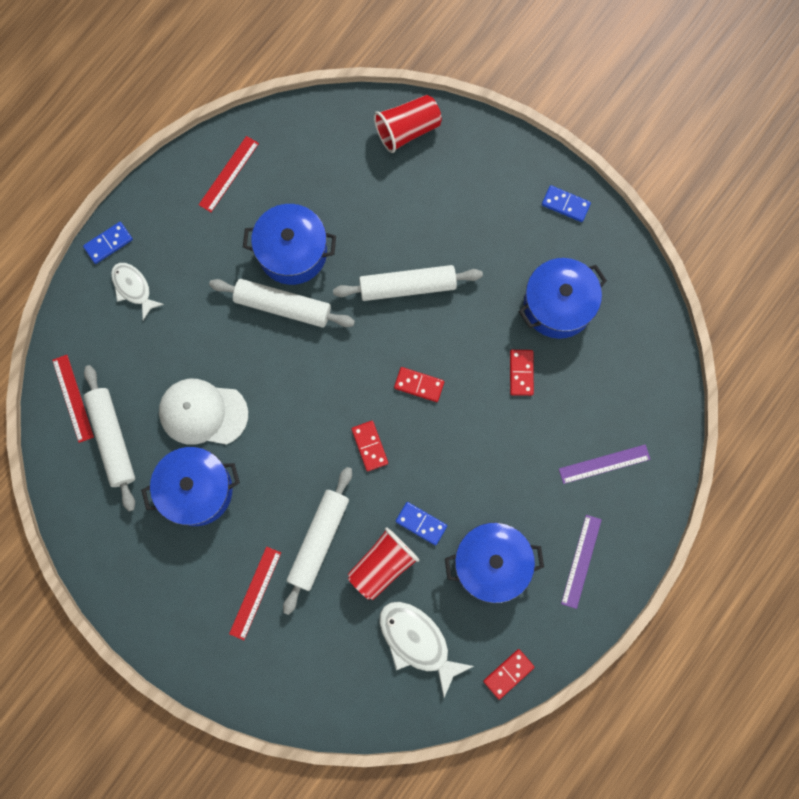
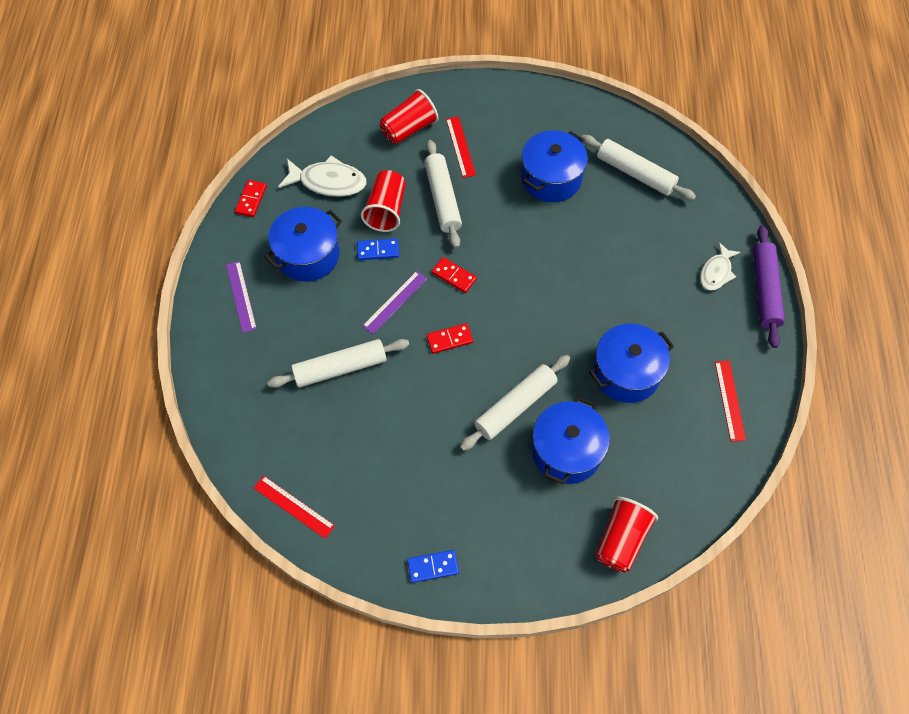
camera: 145 degrees right, 15 degrees down
(73, 398) = (685, 180): red ruler -> red ruler (294, 506)
(108, 243) = (765, 290): blue domino -> purple rolling pin
(133, 288) = (716, 272): white fish -> white fish turned 105 degrees clockwise
(203, 413) = (590, 225): white cap -> none
(283, 306) = (598, 329): white rolling pin -> white rolling pin (340, 368)
(291, 654) = (409, 129): none -> red cup
(521, 373) = (375, 398): red domino -> none
(558, 305) = (381, 472): blue pot -> blue pot (566, 451)
(604, 464) = (263, 373): purple ruler -> purple ruler (395, 302)

